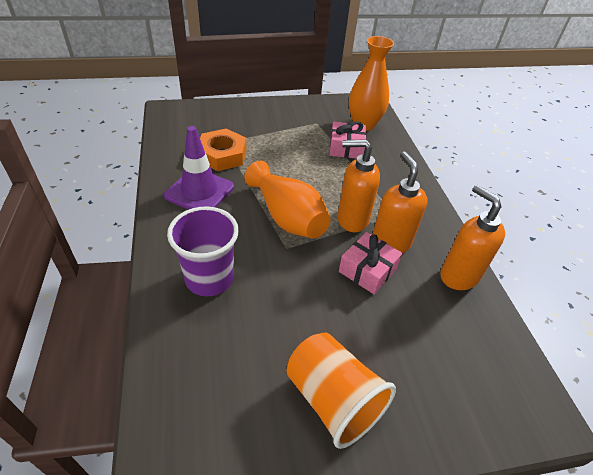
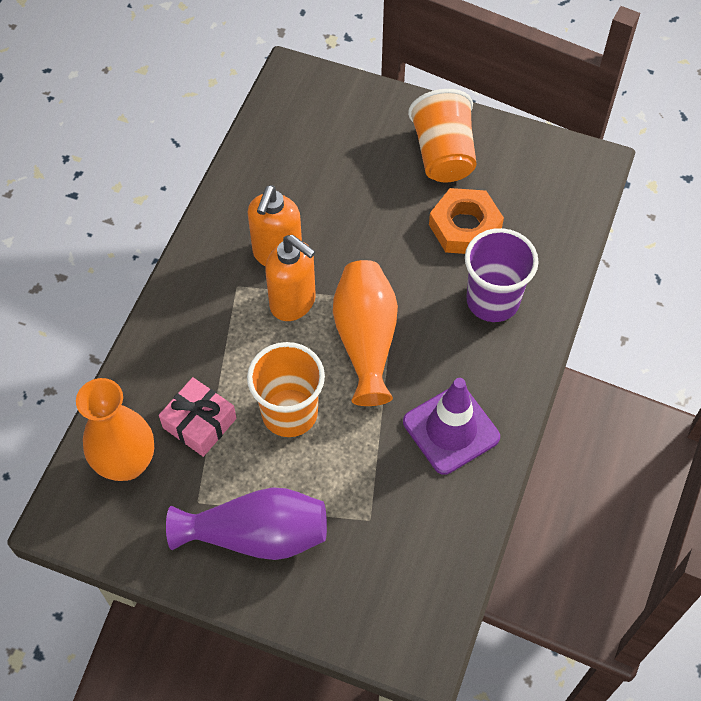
camera: 145 degrees left, 15 degrees up
(222, 155) = (387, 489): orange nut -> orange nut (465, 227)
(277, 121) = (257, 535): none -> purple vase
(303, 167) = (289, 413): none -> orange cup
(367, 270) = (328, 238): pink gift -> none
(458, 276) = (243, 192): orange soap dispenser -> none

